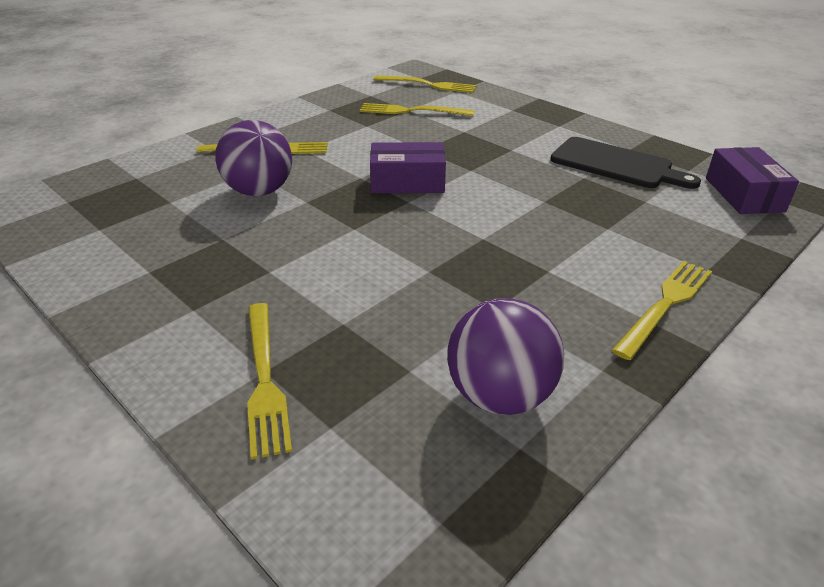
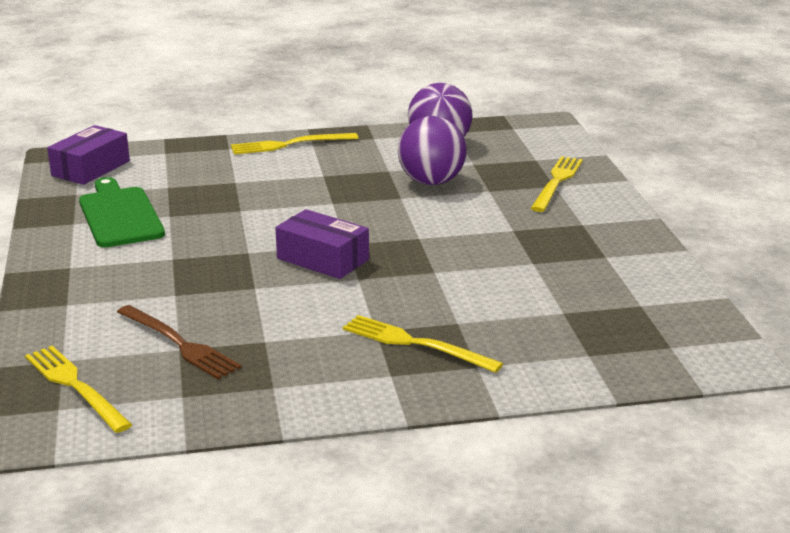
camera: 145 degrees left, 10 degrees down
(259, 191) = (468, 295): purple ball -> purple ball (431, 182)
(412, 111) = (179, 344): yellow fork -> brown fork
(615, 164) = (120, 215): black cutting board -> green cutting board

